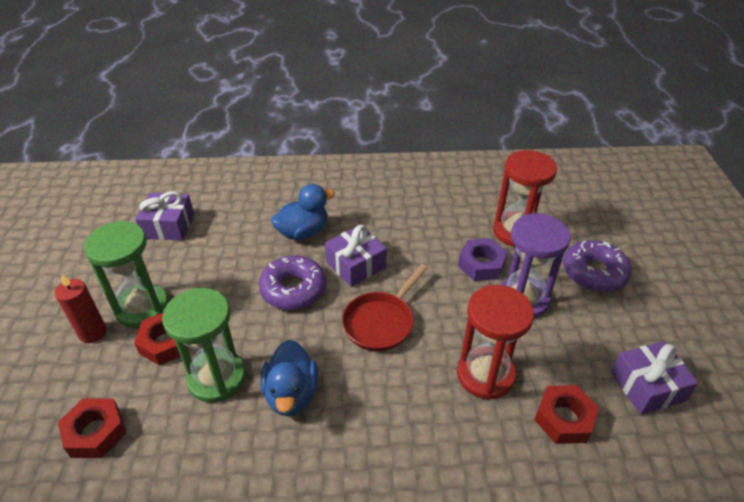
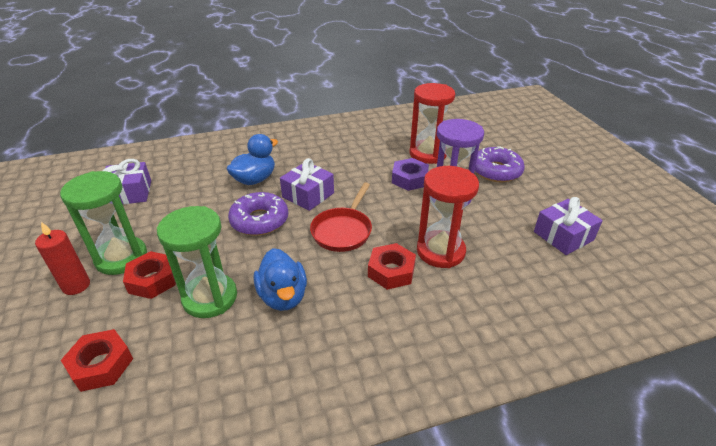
camera: 15 degrees left, 5 degrees down
(564, 419) = (512, 269): red nut -> red nut (391, 271)

